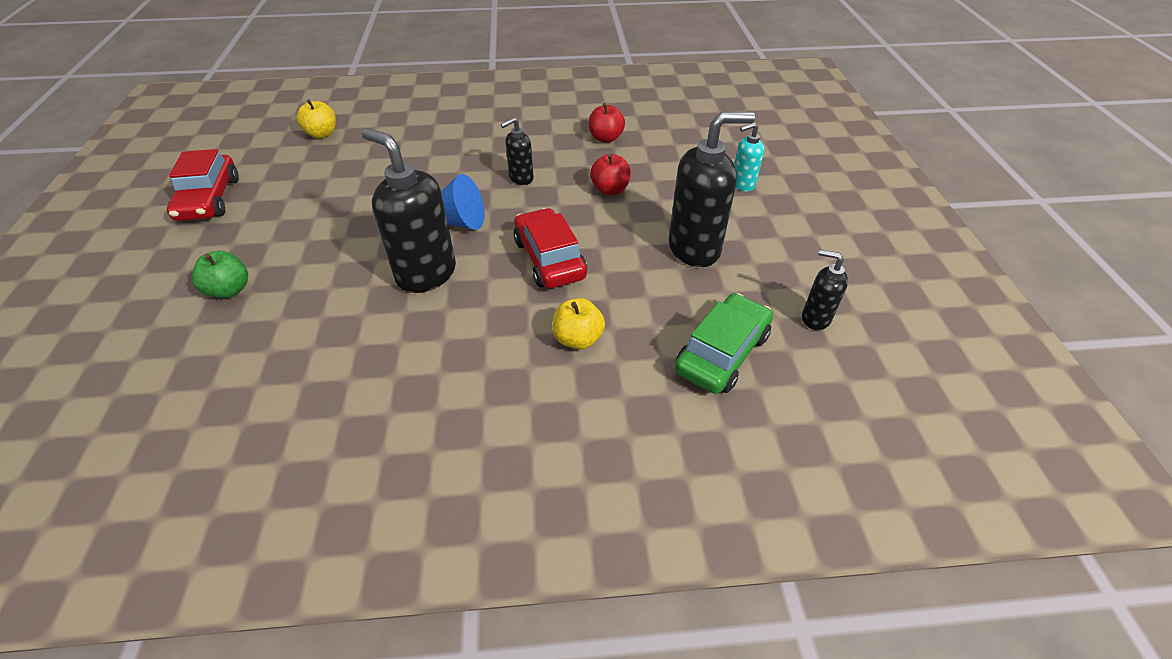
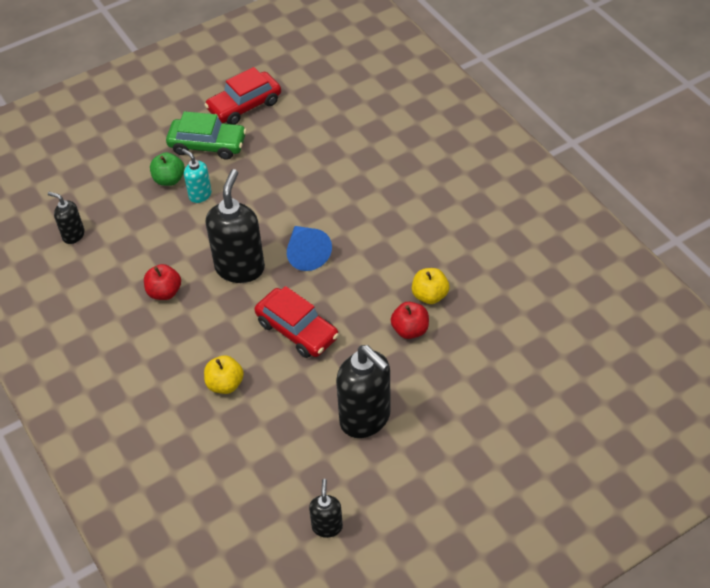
camera: 65 degrees right, 5 degrees up
(322, 134) = (360, 109): yellow apple -> yellow apple (429, 295)
(521, 178) = (385, 264): black soap dispenser -> black soap dispenser (73, 235)
(549, 259) = (297, 330): red car -> red car turned 90 degrees clockwise
(605, 138) = (488, 293): red apple -> red apple (164, 292)
(722, 353) = (256, 475): green car -> green car (207, 145)
(742, 184) = (483, 423): turquoise soap dispenser -> turquoise soap dispenser (200, 195)

